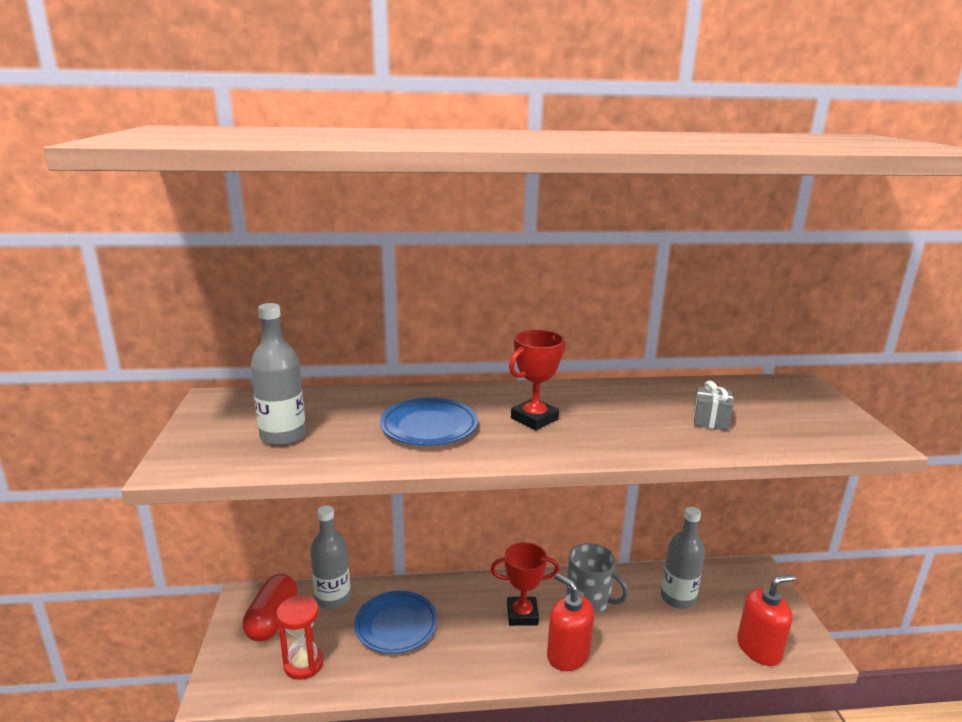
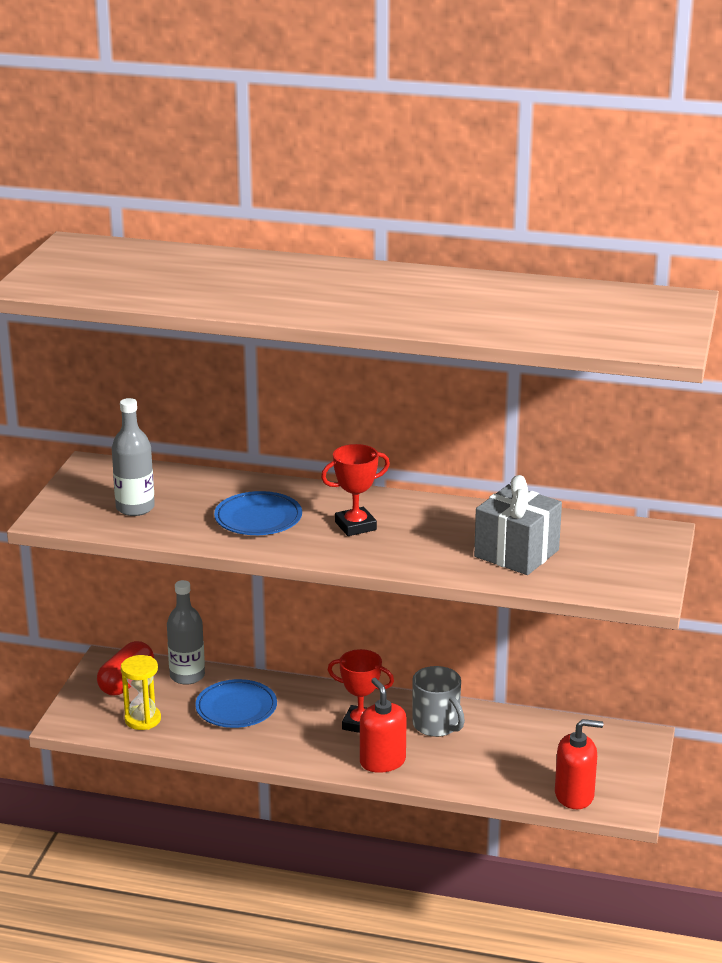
camera: 20 degrees right, 5 degrees up
(303, 664) = (142, 719): red hourglass -> yellow hourglass
(678, 598) = (530, 742): grey bottle -> none
(710, 421) = (516, 553): grey gift -> grey gift, size x2.00

